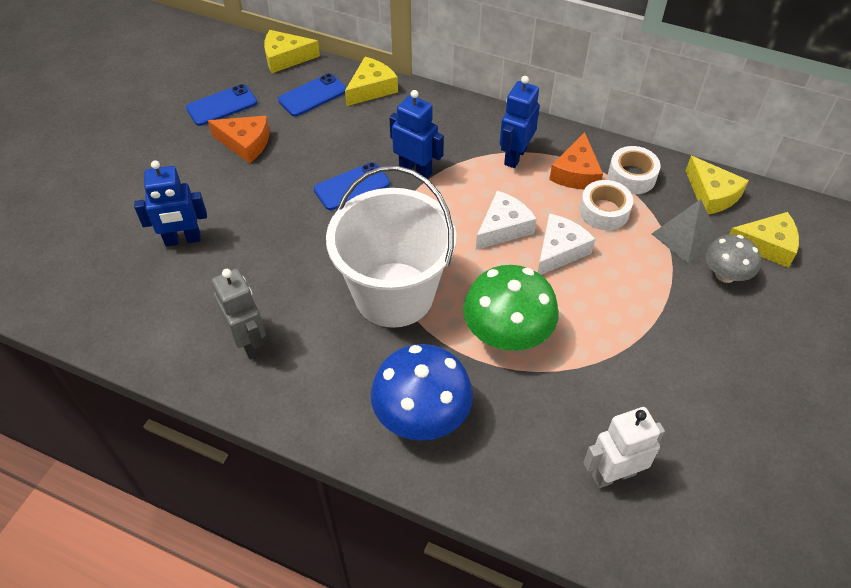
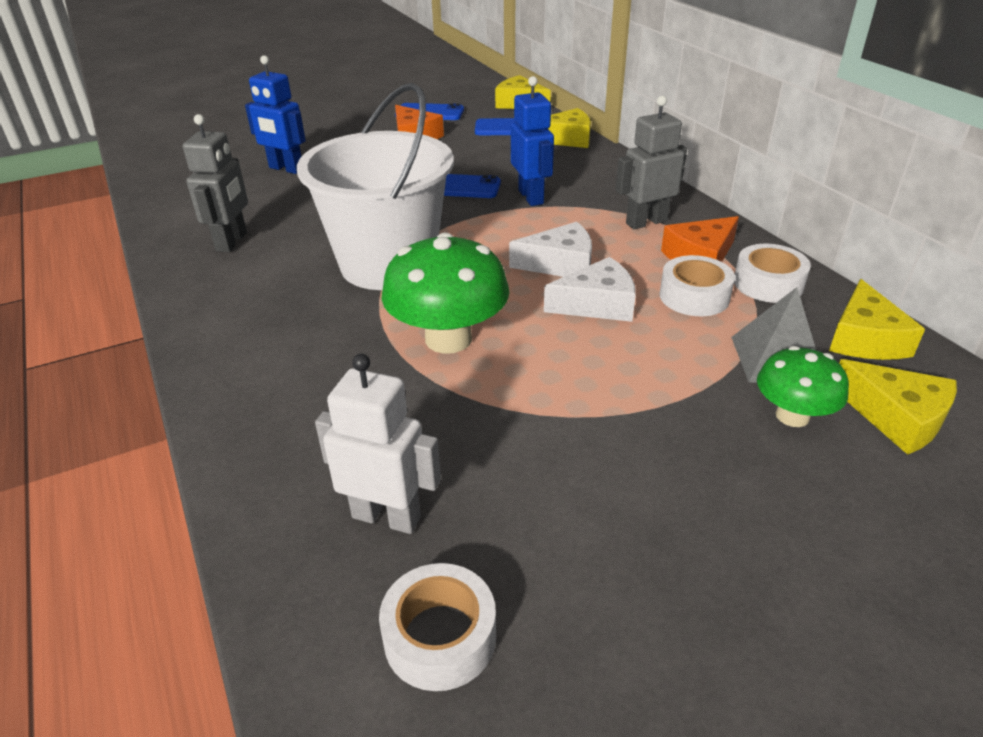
camera: 40 degrees right, 15 degrees down
(421, 415) = (280, 355): blue mushroom -> none
(515, 156) = (646, 222): blue robot -> grey robot
(706, 514) = (440, 637): none -> white tape
(725, 274) = (792, 416): grey mushroom -> green mushroom

